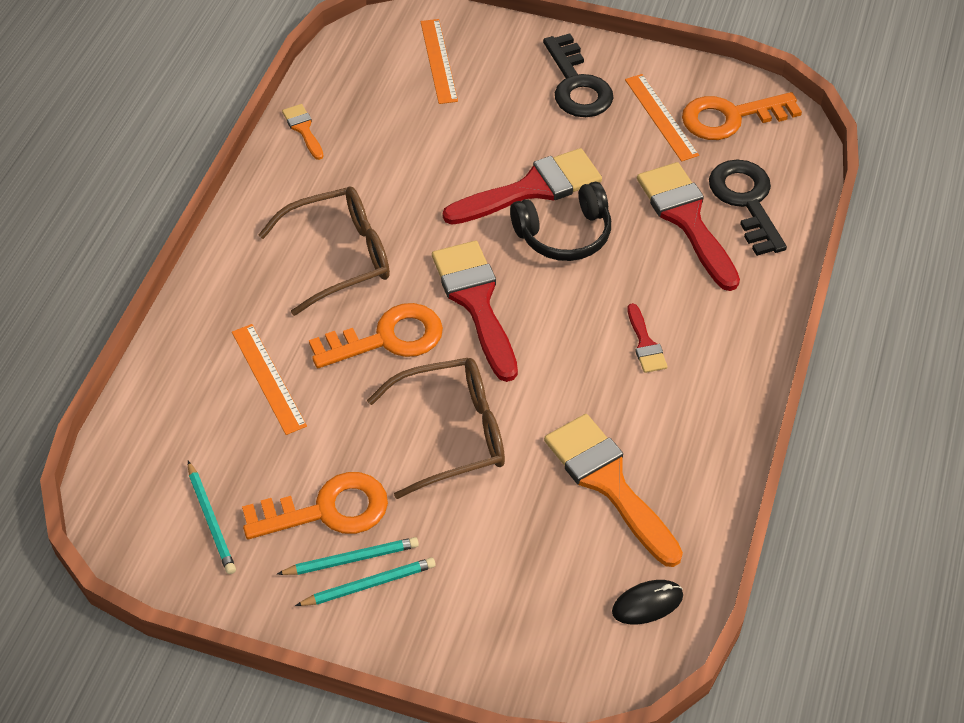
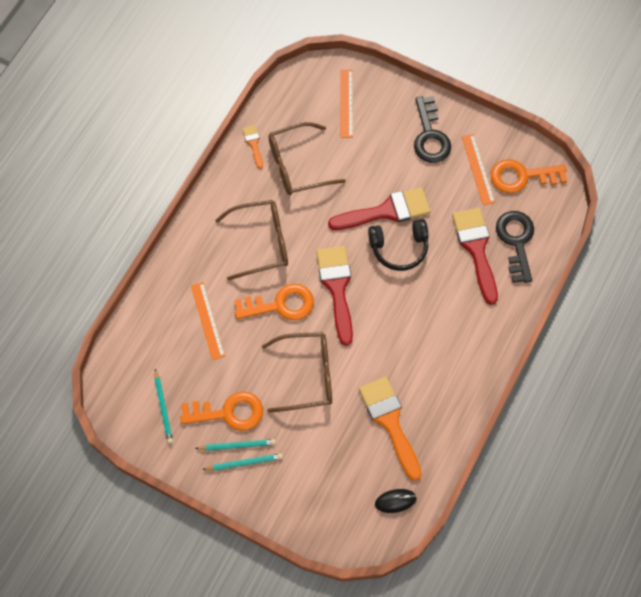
camera: 10 degrees right, 15 degrees up
(378, 148) = (297, 165): none -> brown glasses
(645, 344) = (431, 333): red brush -> none

